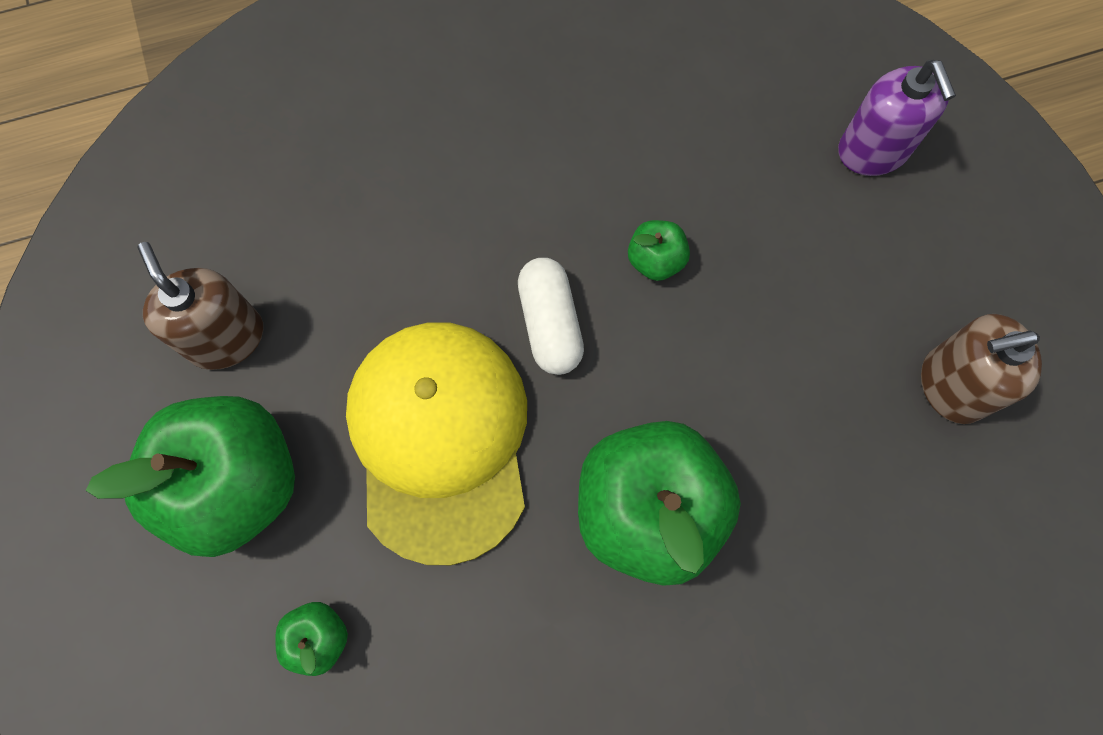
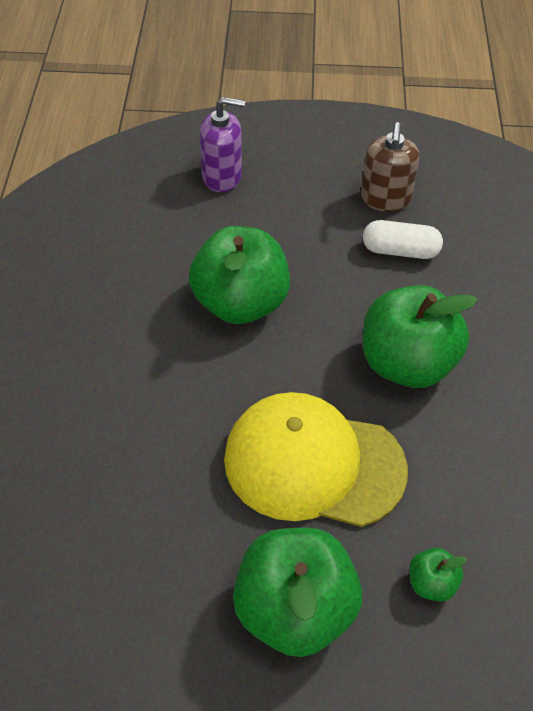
camera: 70 degrees left, 20 degrees down
(226, 338) = (169, 587): brown soap dispenser -> none
(550, 324) = (258, 374): white capsule -> white capsule (400, 251)
(655, 261) = (240, 303): green apple -> green apple, size x2.29

